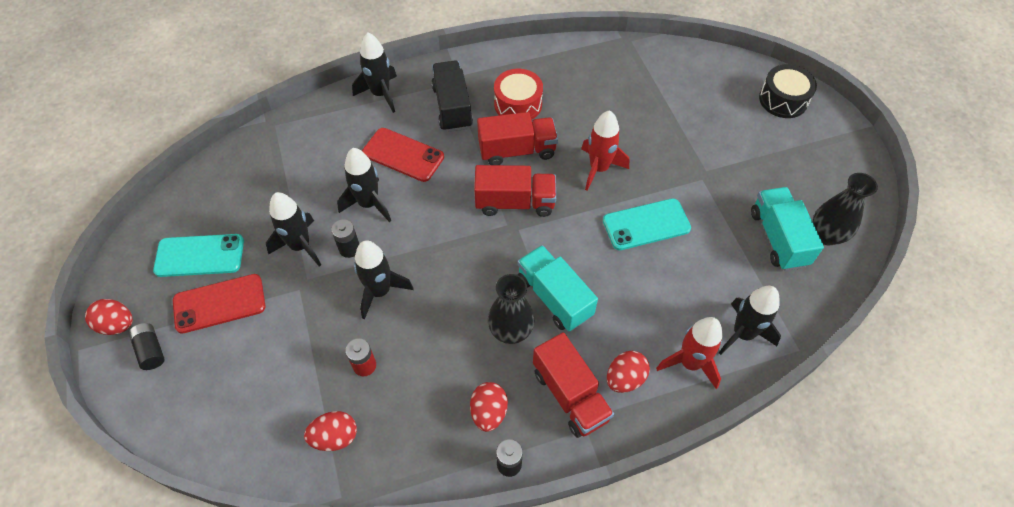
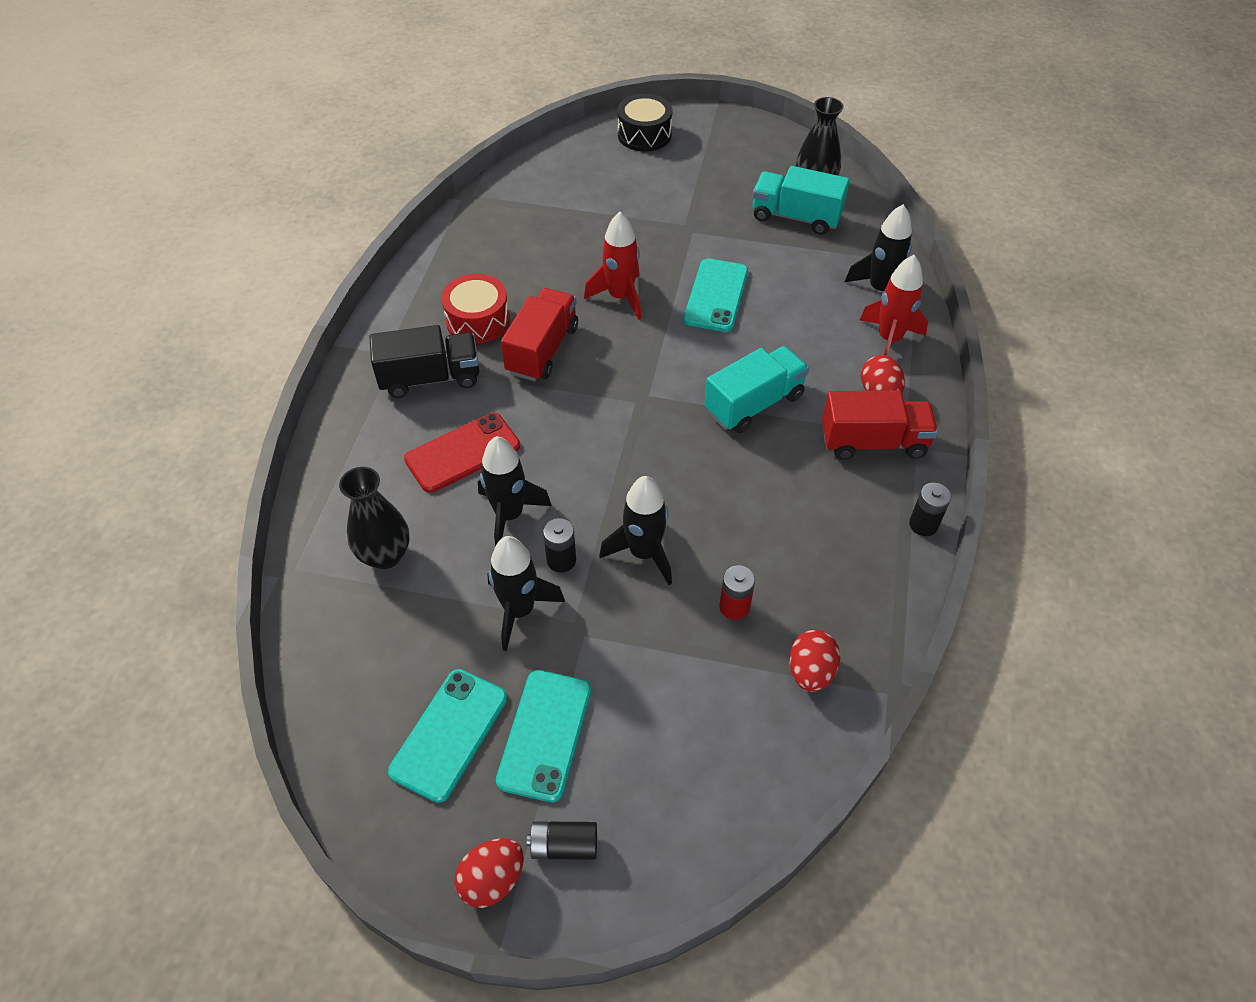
camera: 60 degrees left, 5 degrees down
(219, 303) = (545, 735): red phone -> turquoise phone
(380, 94) = (347, 436): black rocket -> none
(452, 107) = (430, 378): black truck -> black truck turned 150 degrees clockwise
(489, 412) = (856, 516): red egg -> none
(510, 331) = (772, 457): black vase -> black vase (385, 555)
(515, 202) = (611, 382): red truck -> none
(554, 297) = (754, 404): turquoise truck -> turquoise truck turned 150 degrees clockwise

